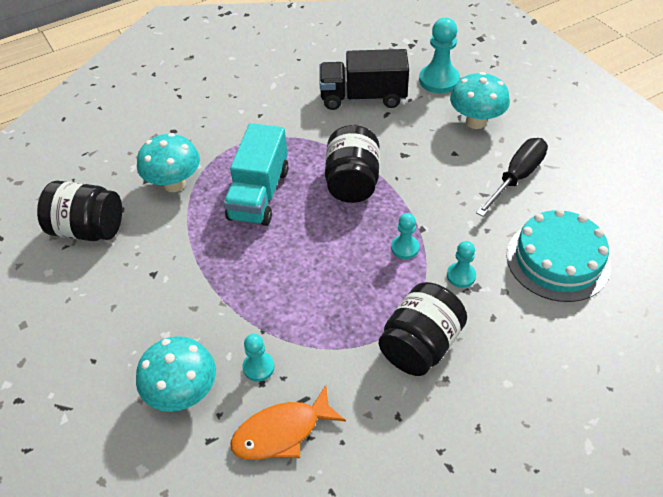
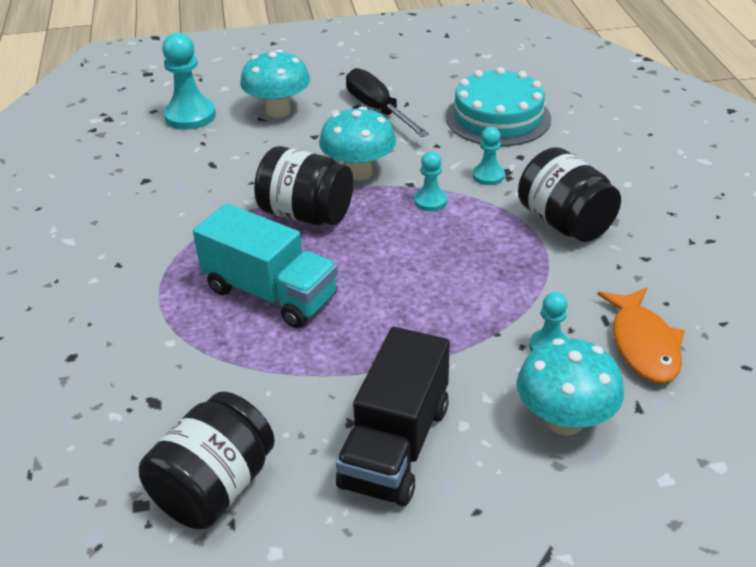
camera: 70 degrees left, 10 degrees down
(174, 184) = (188, 372): turquoise mushroom -> turquoise mushroom (359, 172)
(363, 97) = (167, 173): black truck -> black truck (395, 445)

